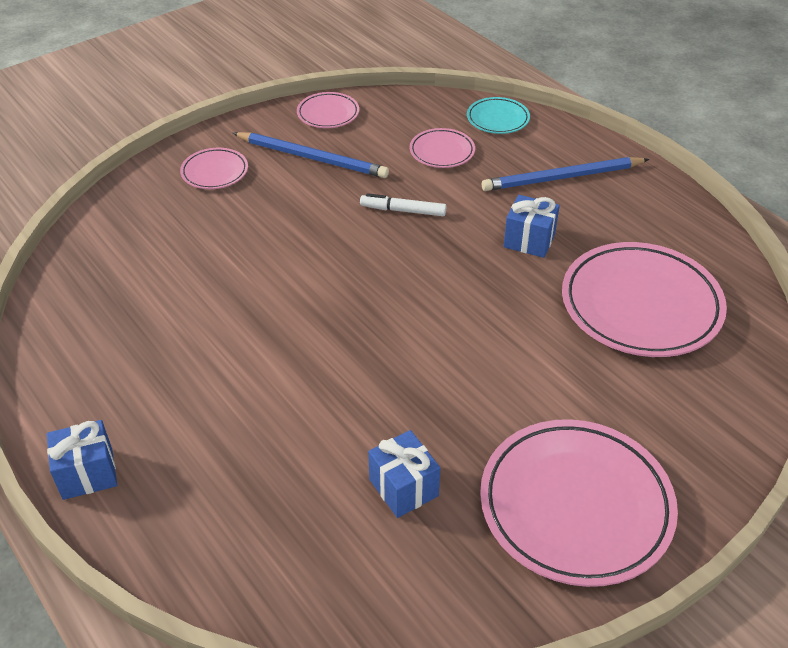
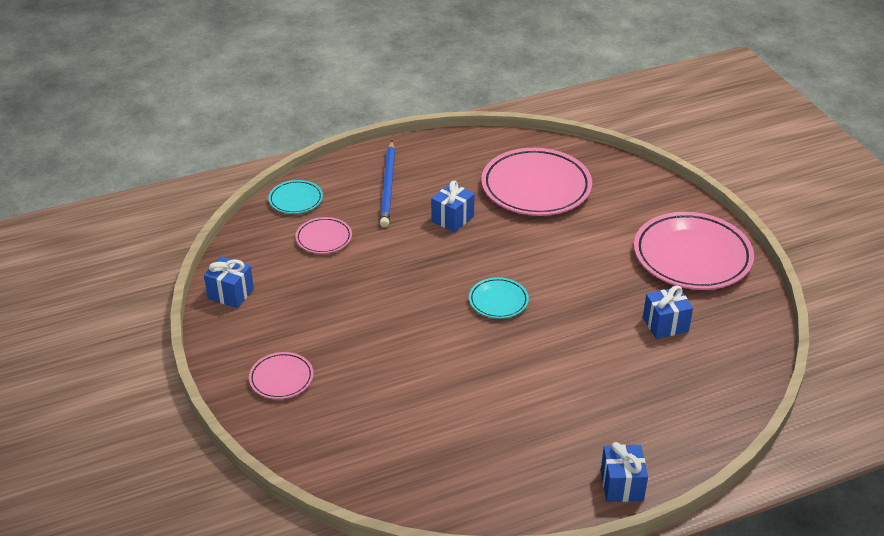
camera: 75 degrees left, 5 degrees down
(312, 158) = (293, 313): blue pencil -> none
(328, 114) = (231, 294): pink plate -> blue gift
(389, 307) = (498, 301): none -> turquoise plate
(403, 211) = (390, 274): white marker -> none

